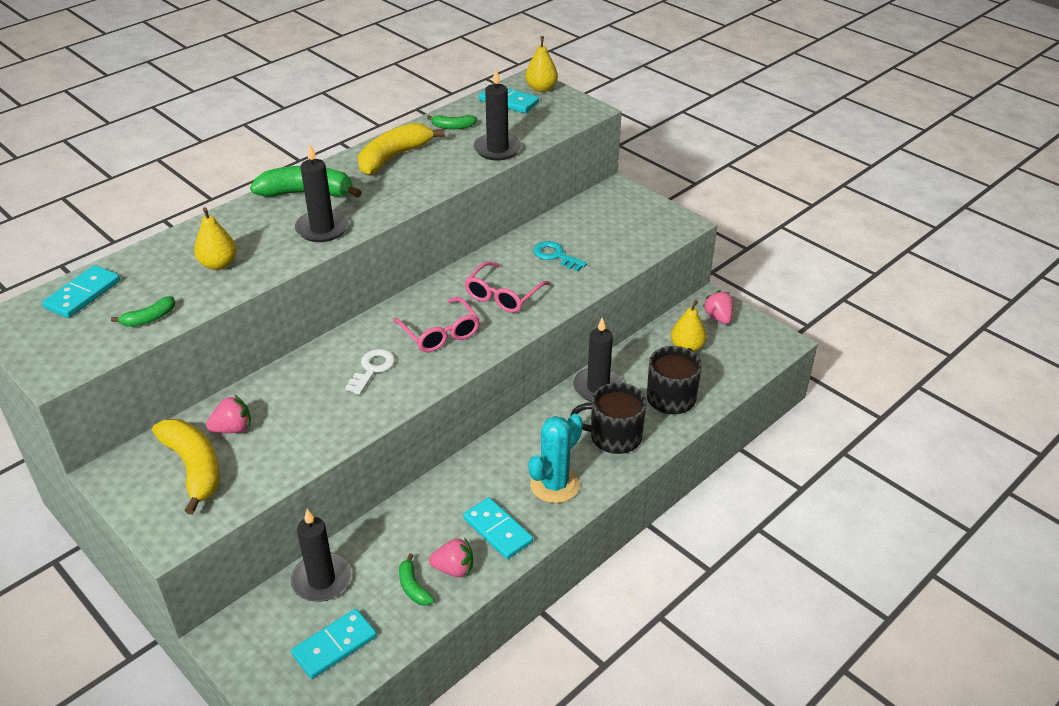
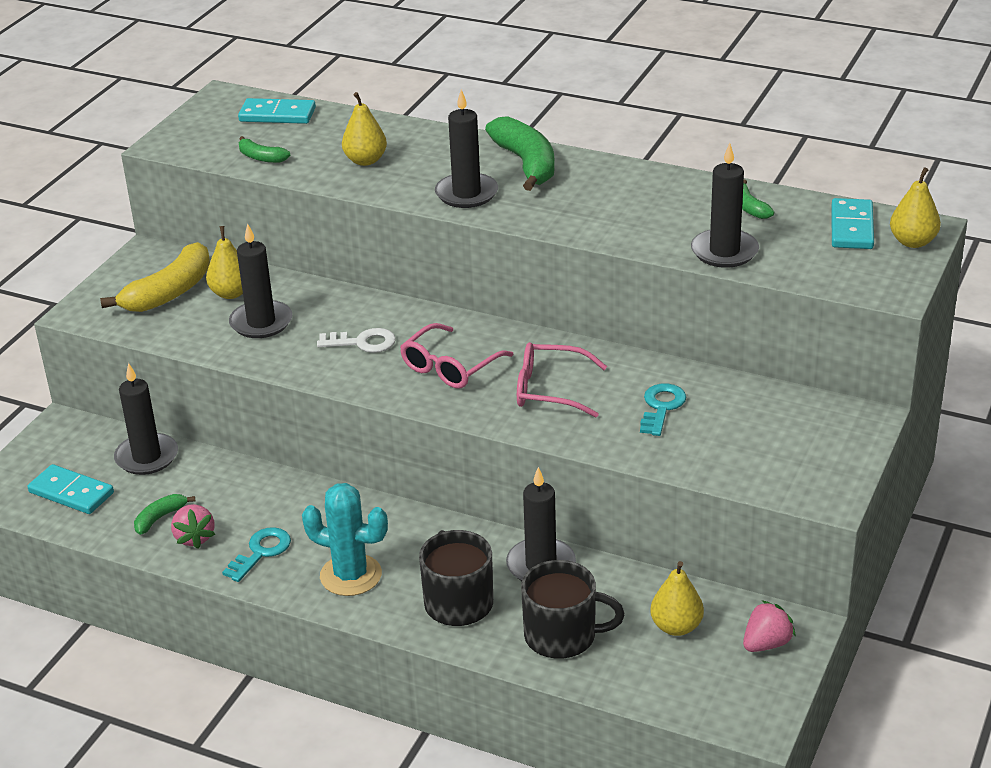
camera: 70 degrees right, 5 degrees down
(233, 429) = (231, 293): pink strawberry -> yellow pear
(295, 419) = (261, 322): none -> black candle
(393, 157) = (643, 191): yellow banana -> none
(497, 530) = (261, 552): turquoise domino -> turquoise key

